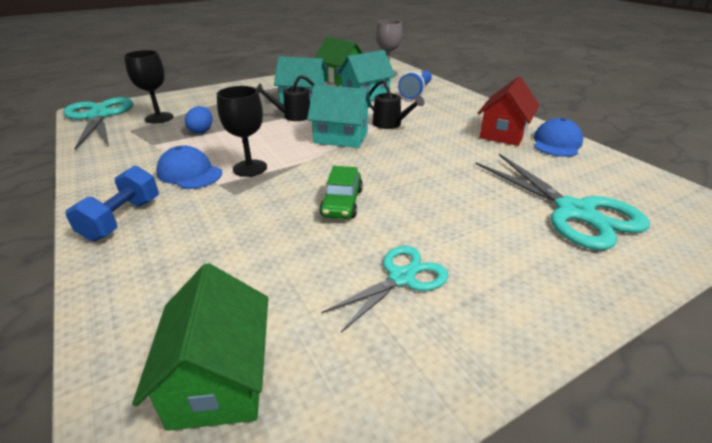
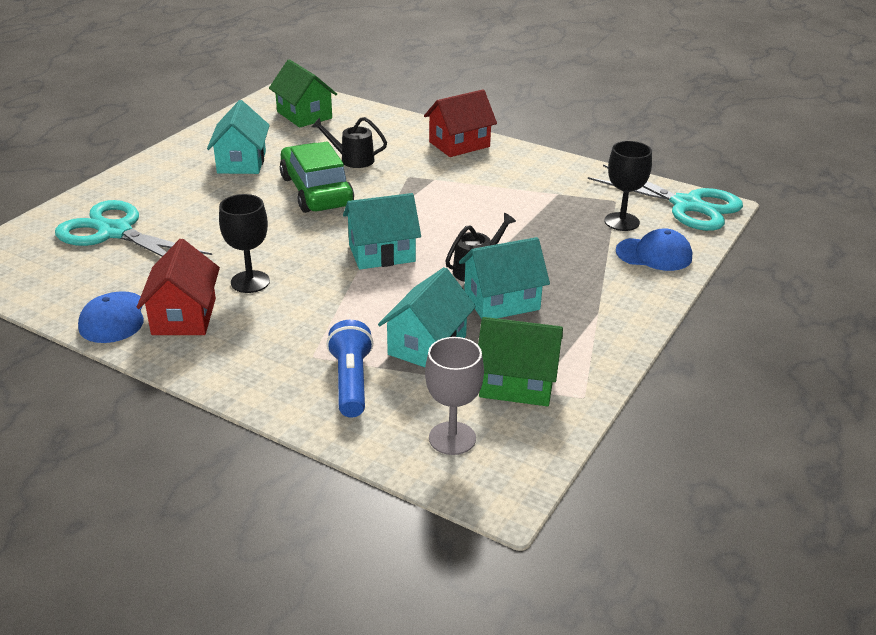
camera: 150 degrees right, 0 degrees up
(122, 219) = (459, 144): blue dumbbell -> red house
(189, 173) = (472, 180): blue cap -> blue cap (654, 254)
(201, 131) = (542, 219): blue egg -> none
(250, 168) = (428, 197): black goblet -> black goblet (250, 282)
(342, 203) = (316, 191): green car -> green car, size x1.75
(390, 124) = (340, 291): black watering can -> black watering can (352, 159)
(401, 278) = (242, 162): turquoise scissors -> turquoise house

